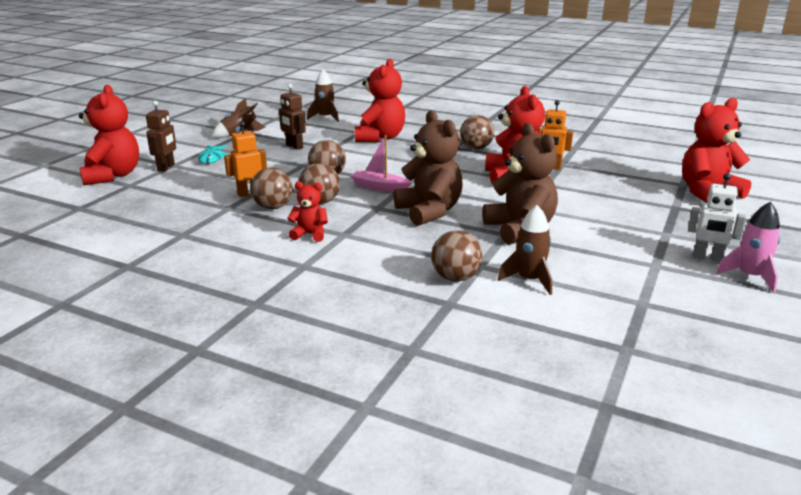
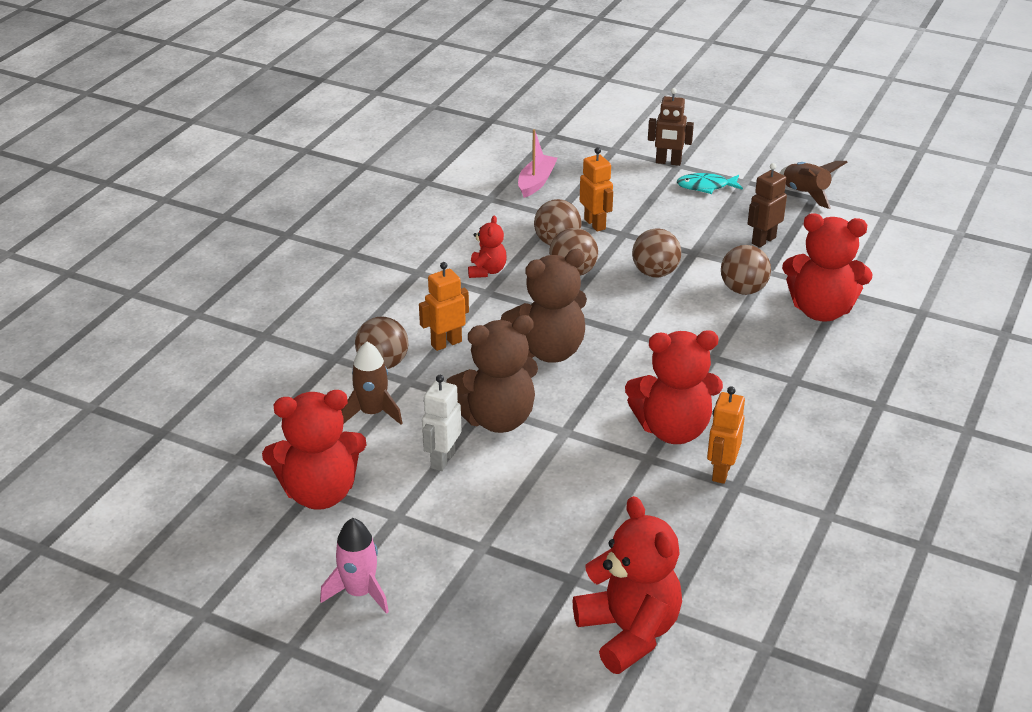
camera: 90 degrees right, 10 degrees up
(113, 176) = (639, 135): red teddy bear -> red teddy bear (320, 493)
(325, 117) = (906, 258): brown rocket -> none
(380, 187) = (622, 313): pink boat -> pink boat (536, 182)
(421, 250) = (446, 343): none -> orange robot
(476, 148) = (794, 402): brown ball -> brown ball (743, 290)
(707, 258) = (410, 568): white robot -> white robot (442, 460)

